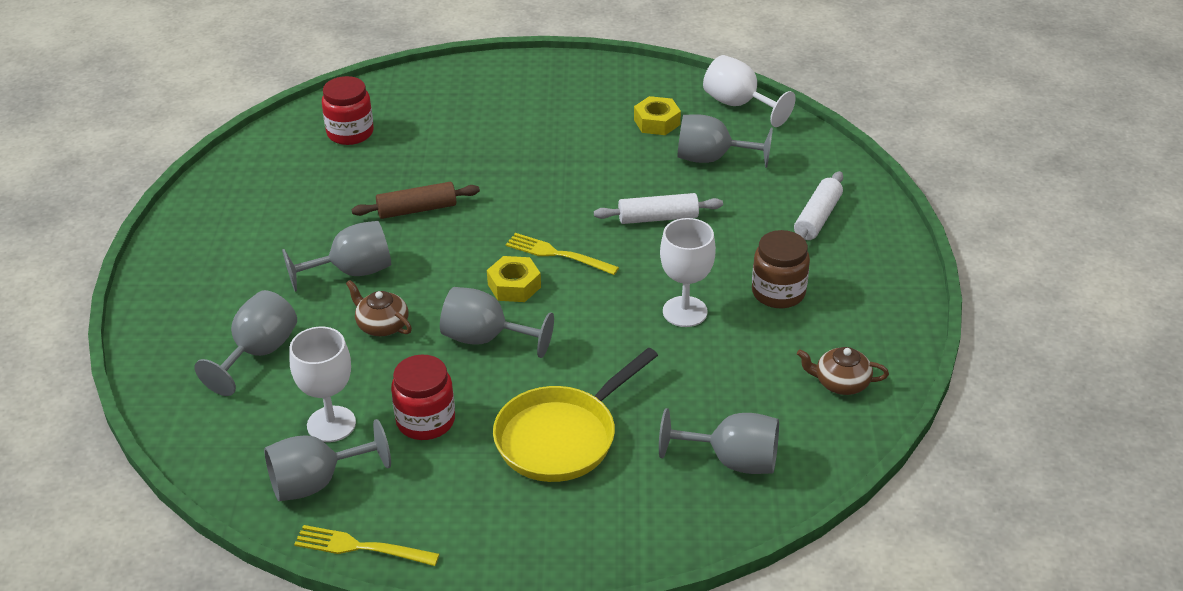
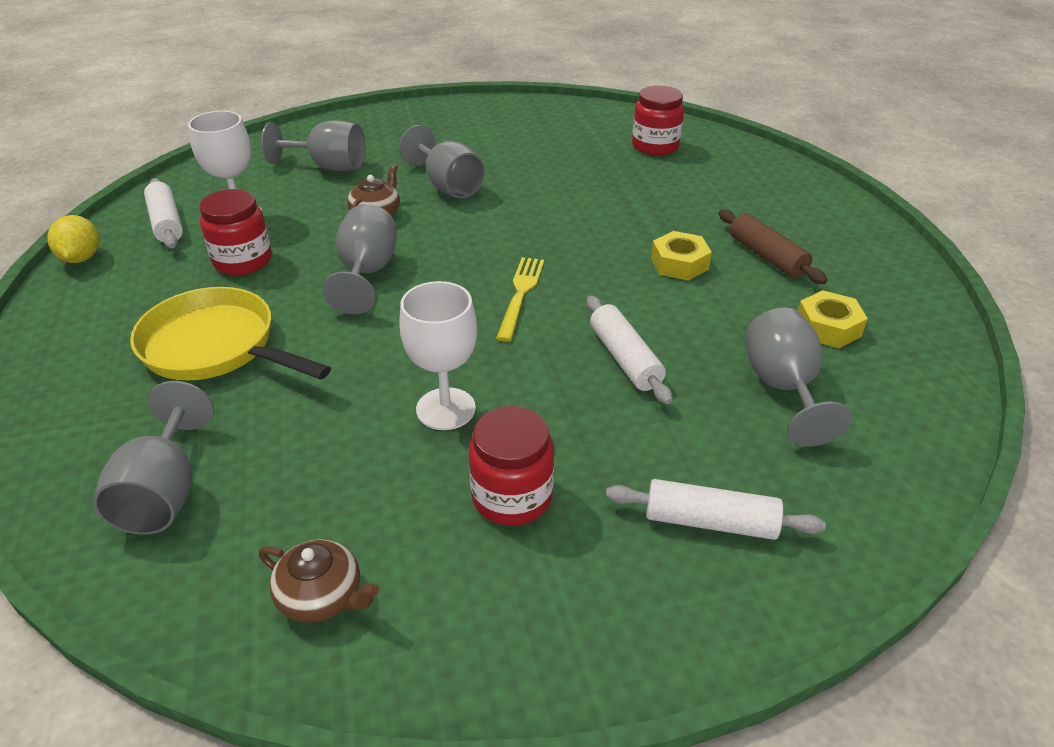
camera: 75 degrees right, 0 degrees up
(317, 482) = (166, 223): grey goblet -> white rolling pin
(360, 547) = (81, 258): yellow fork -> yellow lemon
(417, 209) = (556, 200): brown rolling pin -> brown rolling pin (767, 256)
(514, 286) = (456, 275): yellow nut -> yellow nut (679, 264)
(739, 105) = (935, 397): white goblet -> none
(778, 292) = (512, 496): brown jar -> red jar
(841, 383) = (322, 596): brown teapot -> brown teapot turned 120 degrees clockwise

